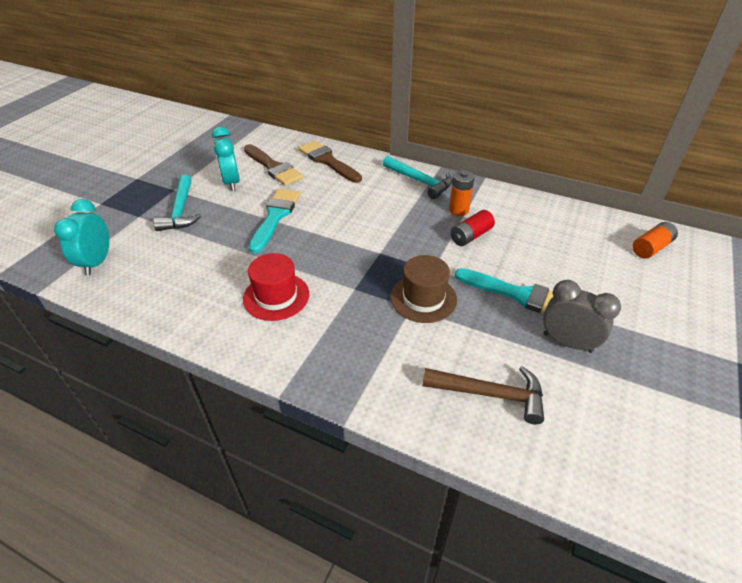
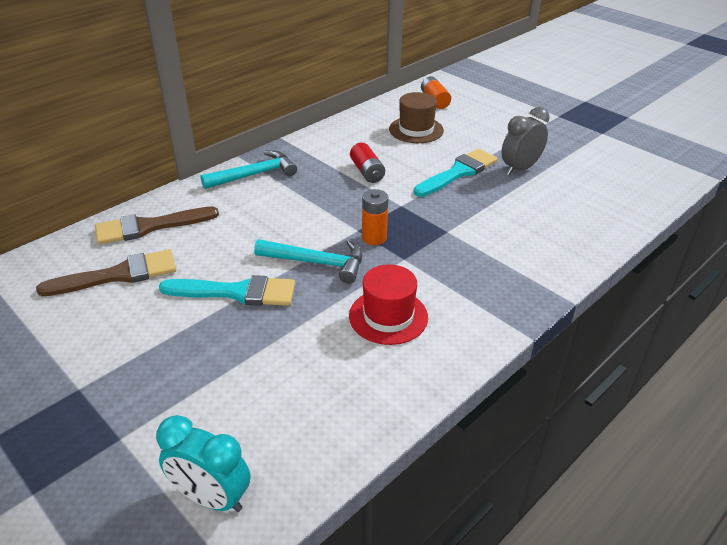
camera: 70 degrees left, 5 degrees down
(180, 211) = (147, 385): turquoise hammer -> turquoise hammer (317, 263)
(231, 182) = (118, 321): turquoise clock -> none
(275, 217) = (236, 292): turquoise brush -> turquoise brush turned 150 degrees clockwise
(423, 298) = (439, 221): brown hat -> brown hat (416, 130)
(458, 210) = (322, 166): orange battery -> orange battery (374, 238)
(490, 394) = (561, 218): brown hammer -> none

